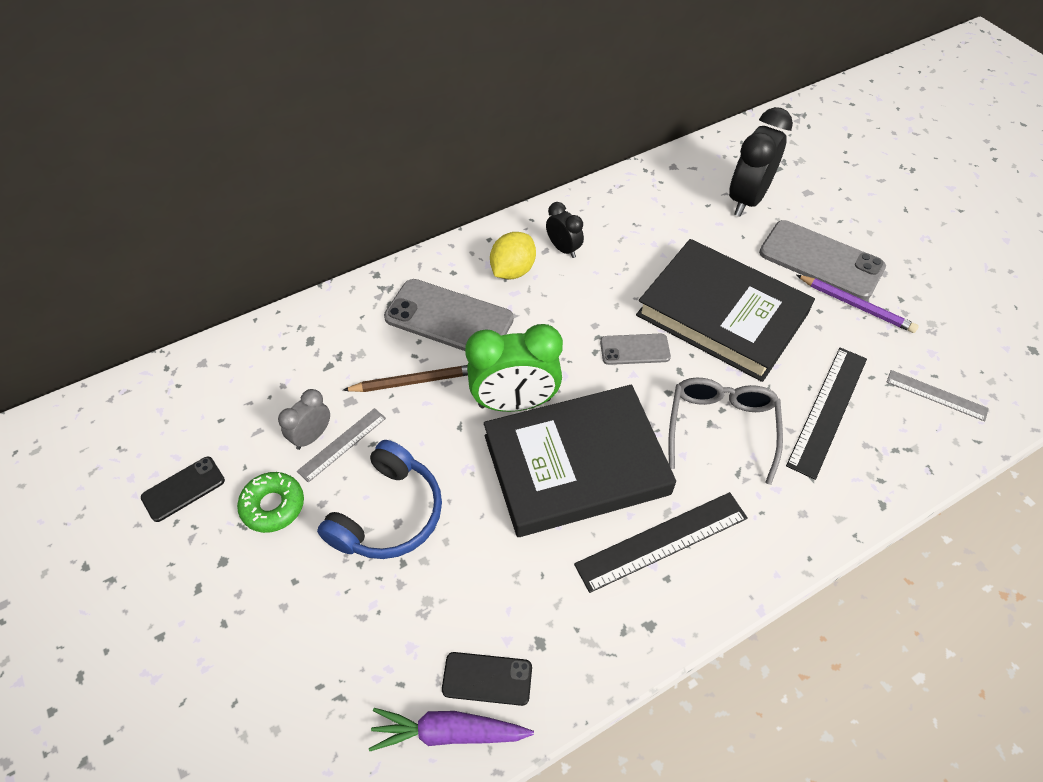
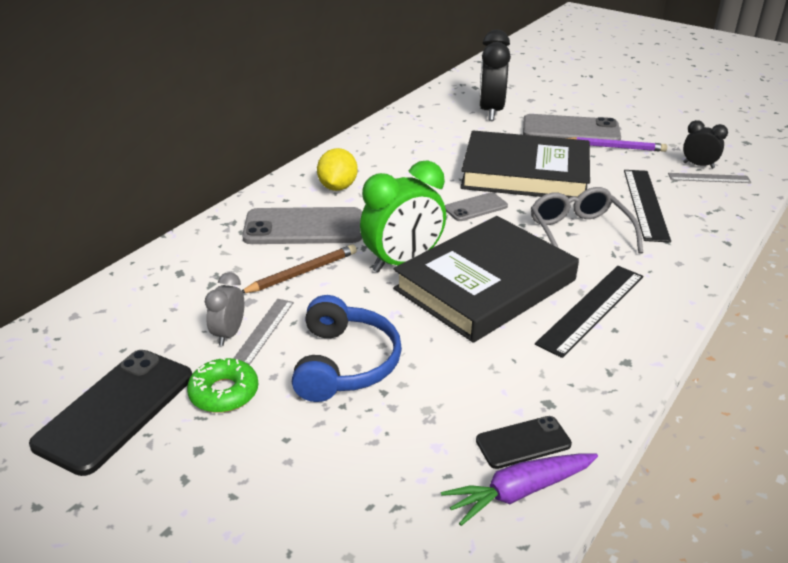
camera: 25 degrees left, 20 degrees down
(183, 489) = (116, 410): black phone -> black phone, size x1.85
(563, 249) = (370, 166): black clock -> black clock (698, 165)

